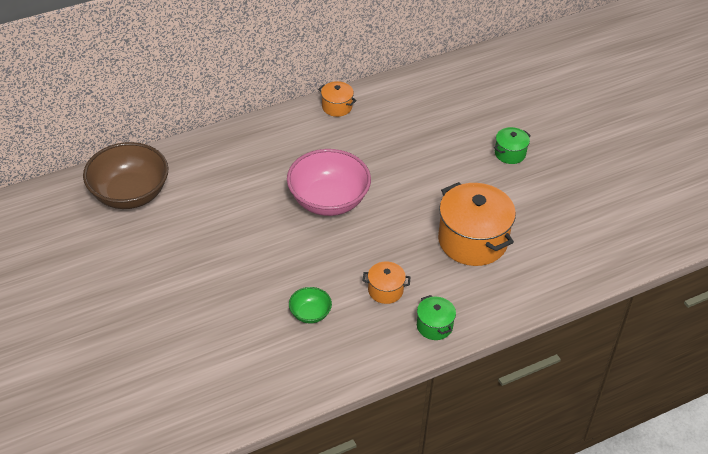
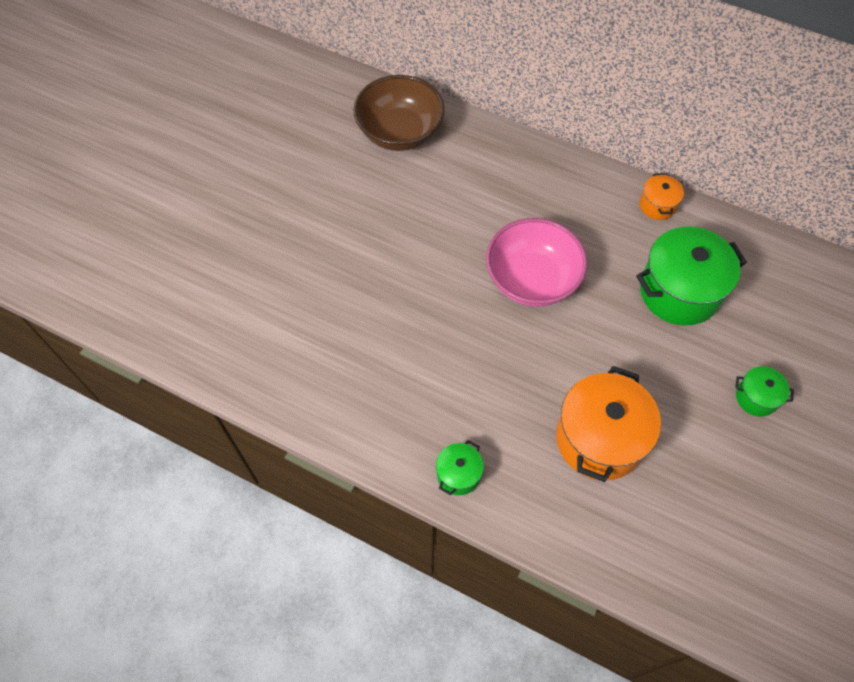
camera: 55 degrees right, 15 degrees up
(310, 314) = (385, 357): green bowl -> none
(385, 290) = (465, 401): orange pot -> none
(408, 138) = (679, 291): none -> green pot

